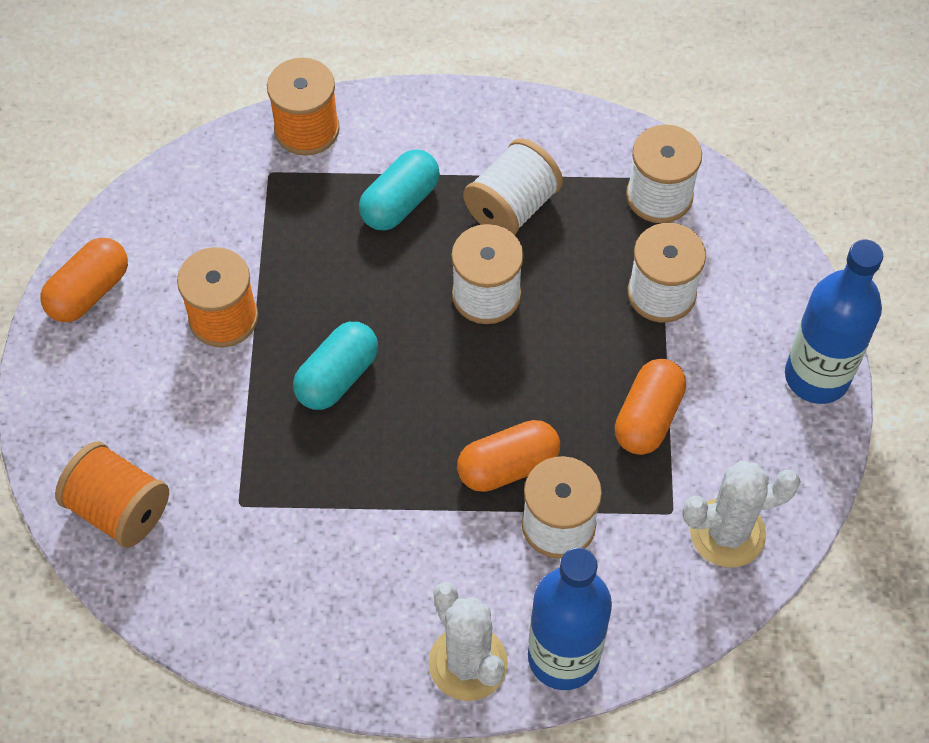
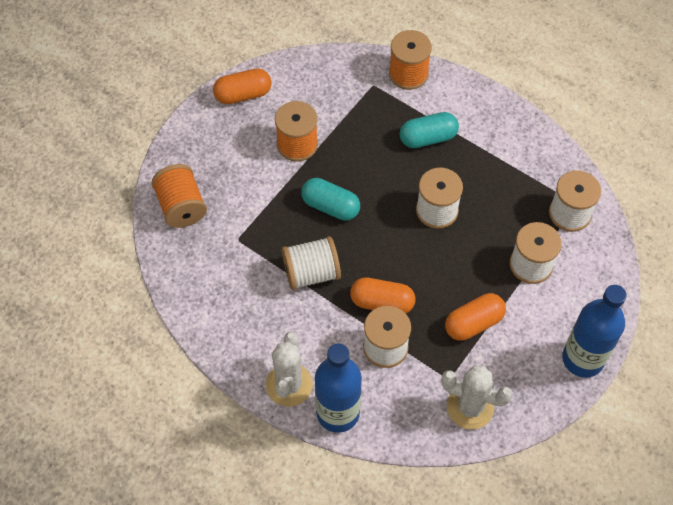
camera: 35 degrees right, 0 degrees up
(337, 377) = (330, 206): turquoise capsule -> turquoise capsule turned 45 degrees clockwise
(512, 207) = (485, 173): white spool -> white spool (311, 273)

